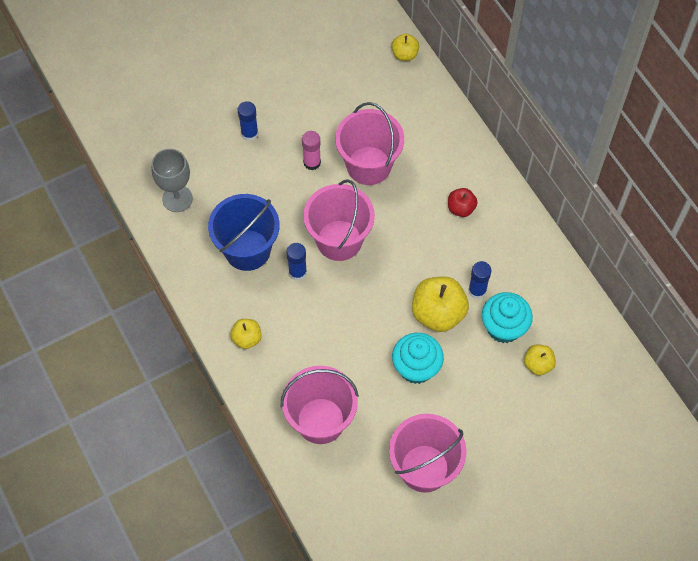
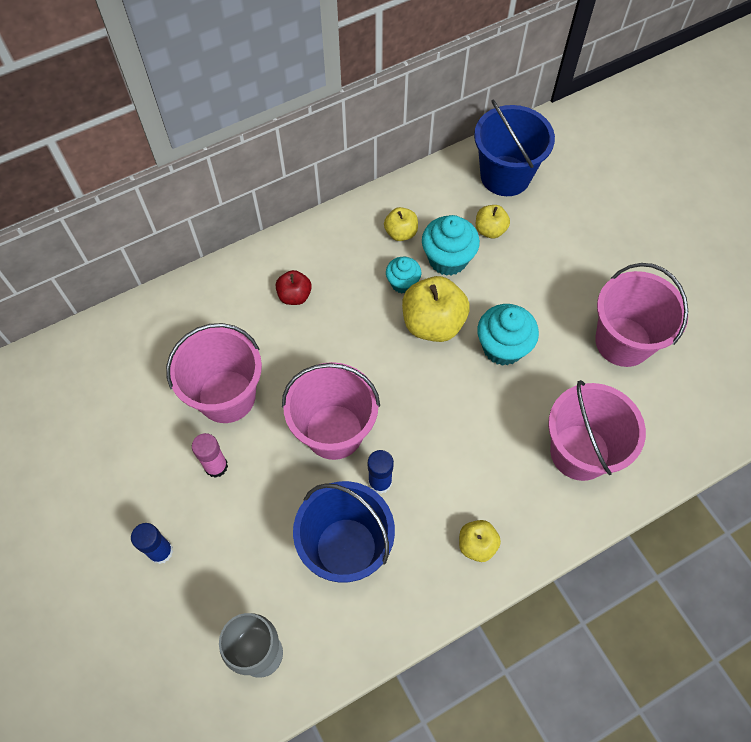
camera: 90 degrees left, 0 degrees up
(404, 54) = (62, 352): yellow apple -> yellow apple (401, 233)
(477, 290) = (402, 283): blue glue stick -> turquoise cupcake
(602, 382) = (505, 176): none -> blue bucket

